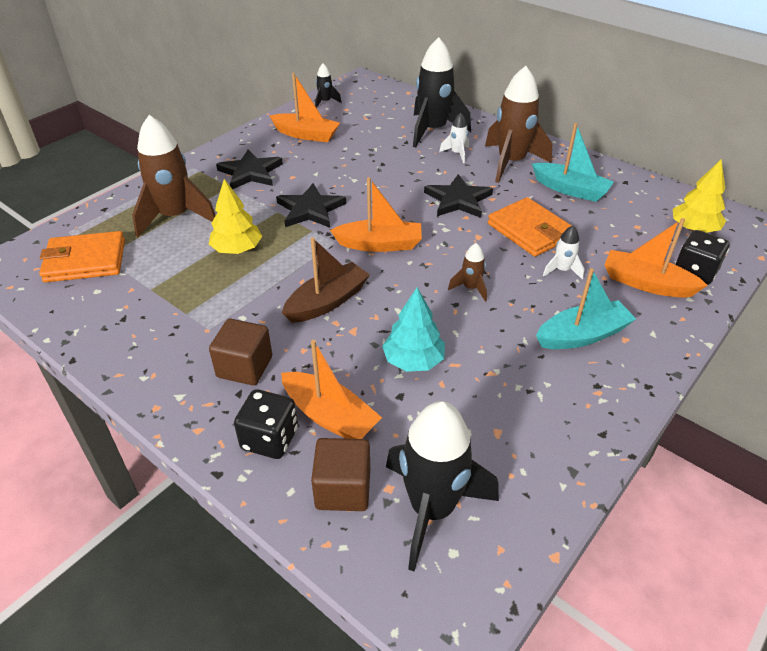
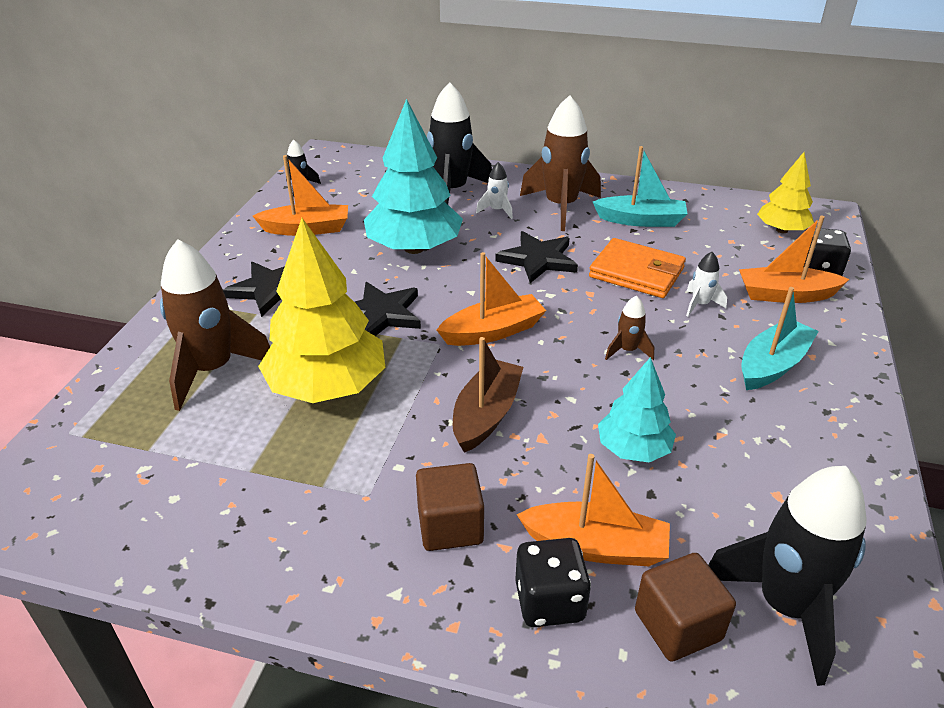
camera: 25 degrees left, 5 degrees down
(85, 261) = (125, 463): orange wallet -> none
(237, 249) = (327, 386): yellow tree -> yellow tree, size x1.75
(371, 167) = (414, 248): none -> turquoise tree

